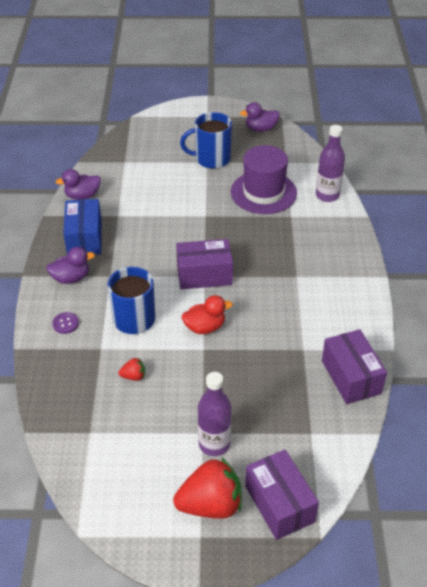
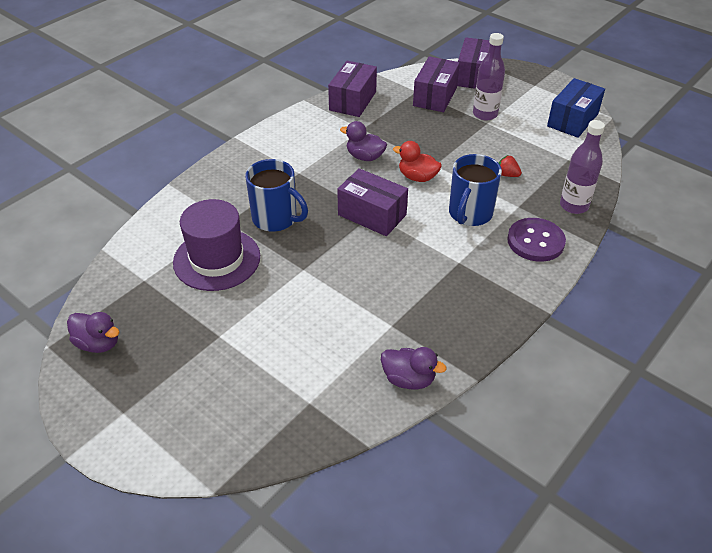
camera: 140 degrees left, 0 degrees up
(65, 324) = (535, 241): purple button -> purple button, size x2.01
(71, 278) = (499, 281): purple duck -> purple duck (365, 157)
(84, 238) = (451, 318): blue box -> blue box (572, 120)
(211, 159) = (209, 336): blue mug -> blue mug (276, 219)
(211, 505) = (515, 92): red strawberry -> none
(285, 437) = (435, 96): none -> purple box
(327, 195) = (167, 220): purple bottle -> purple bottle (574, 206)

